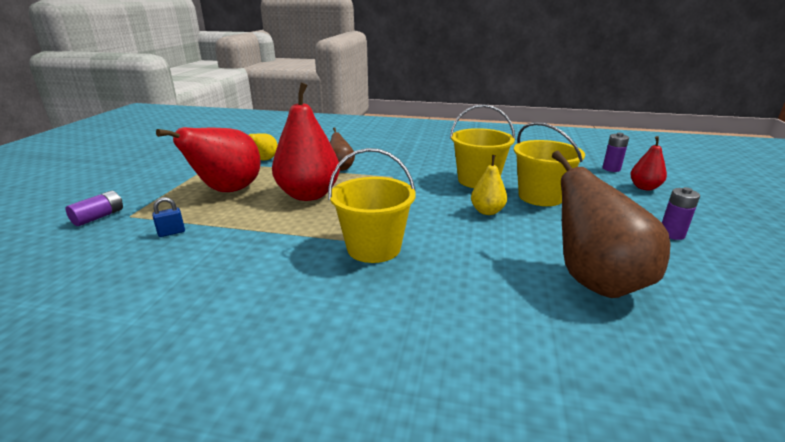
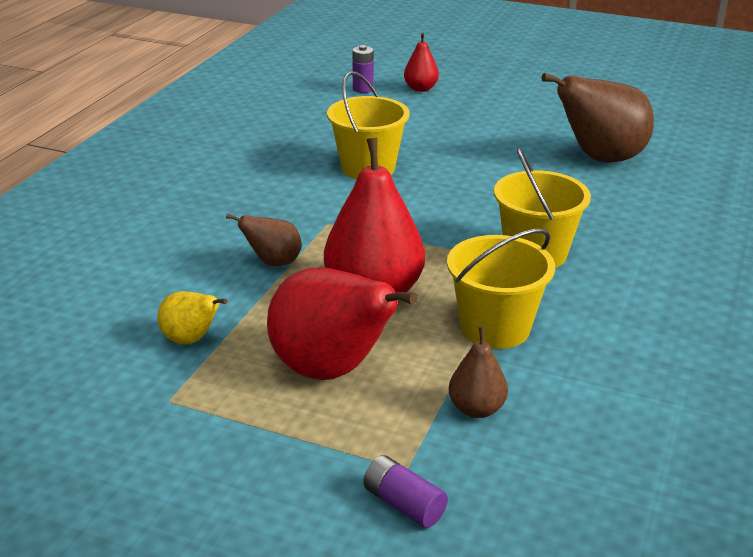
camera: 80 degrees left, 5 degrees up
(171, 233) = (476, 409): blue padlock -> brown pear
(487, 211) = (459, 178): yellow pear -> none
(540, 196) = (428, 143): yellow bucket -> yellow bucket (495, 328)
(671, 234) = (523, 108): purple battery -> none

